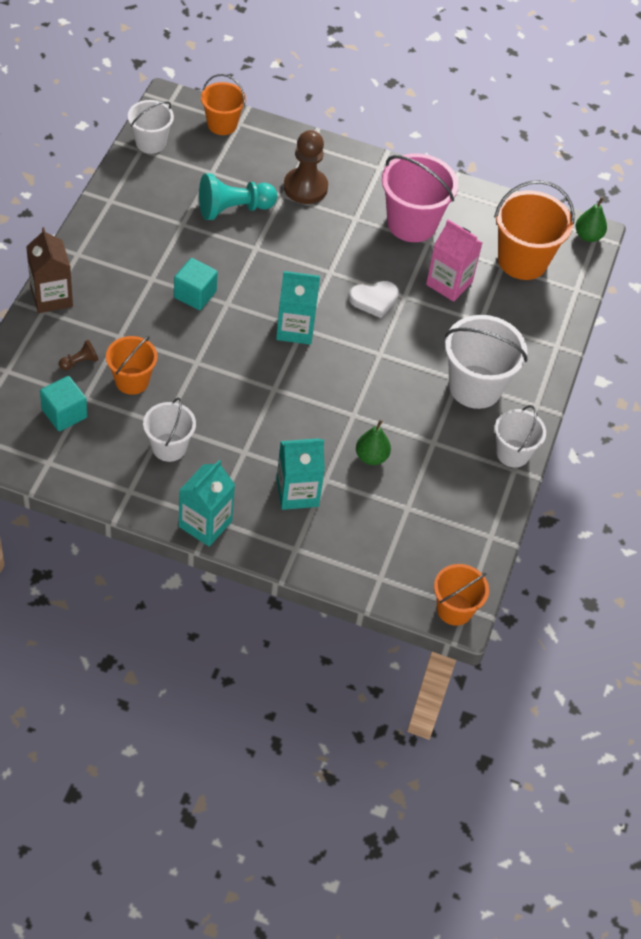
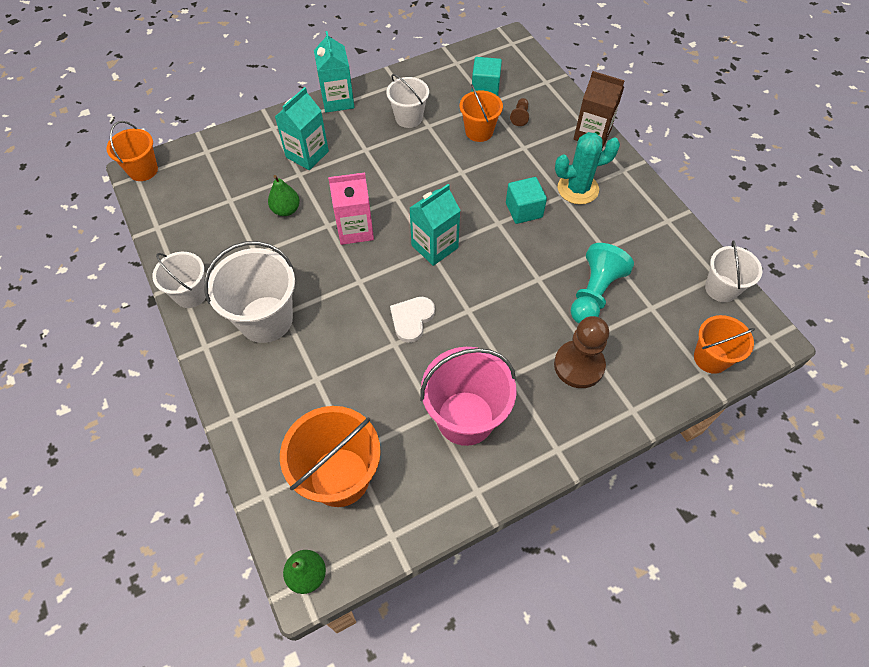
camera: 140 degrees right, 5 degrees up
(132, 272) = (578, 189): none -> turquoise cactus
(449, 283) = (374, 389): pink carton -> pink carton (355, 229)

